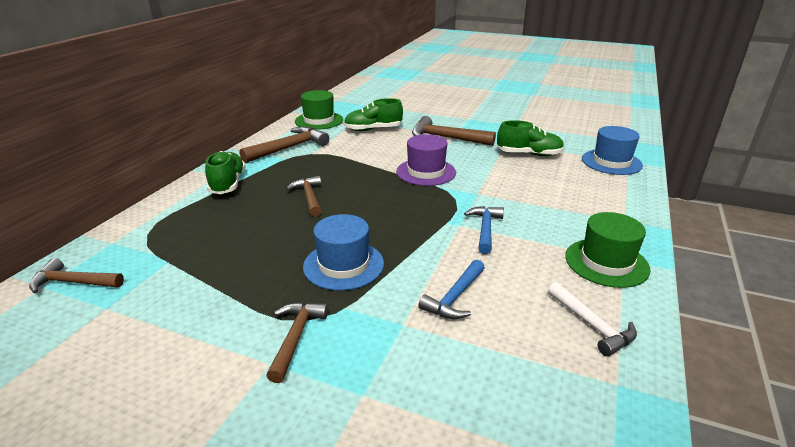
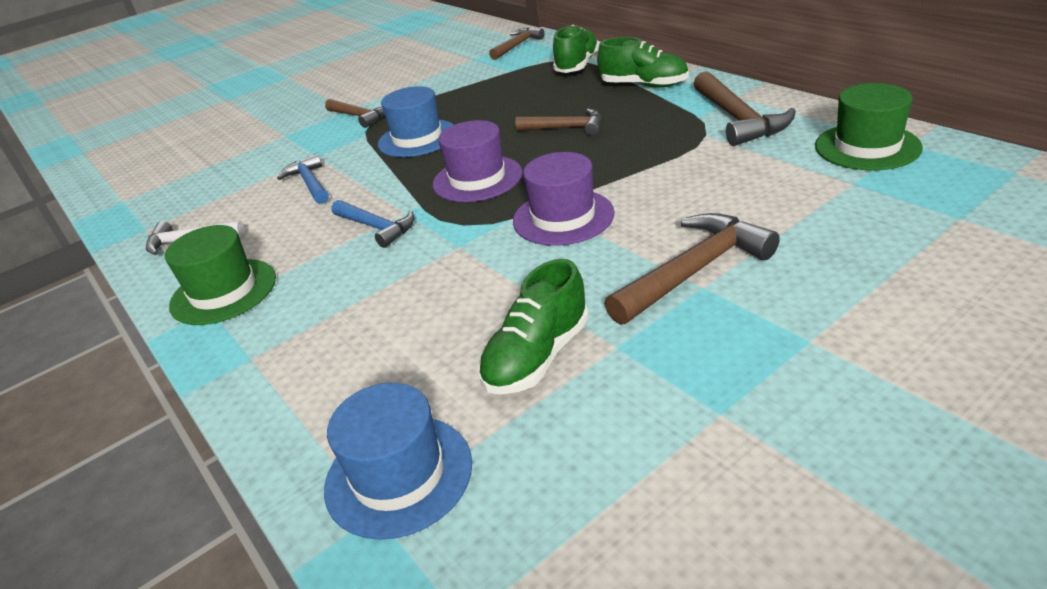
camera: 125 degrees right, 5 degrees up
(373, 129) = (789, 195): green shoe -> green shoe (577, 65)
(399, 211) = (477, 179): none -> purple hat

